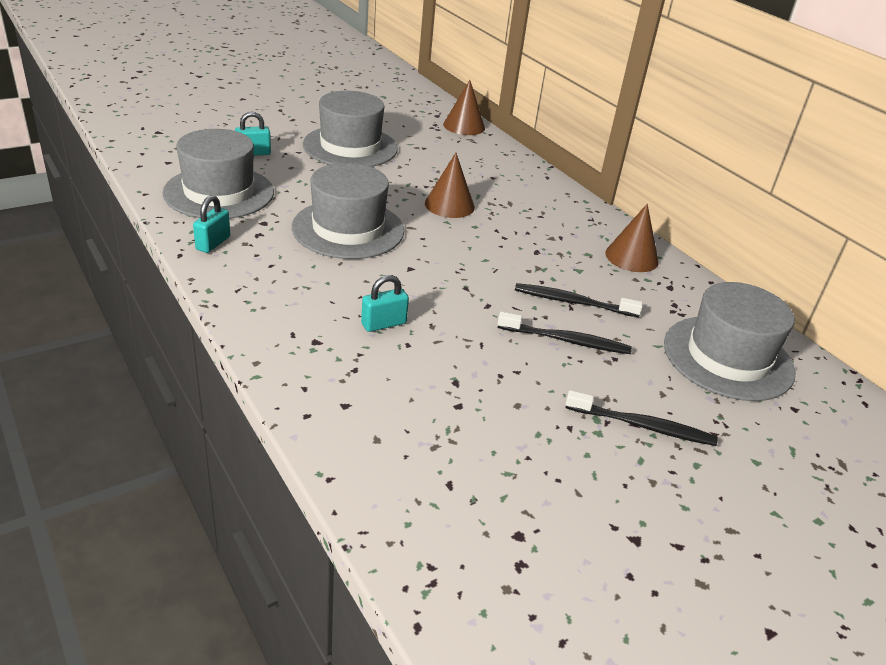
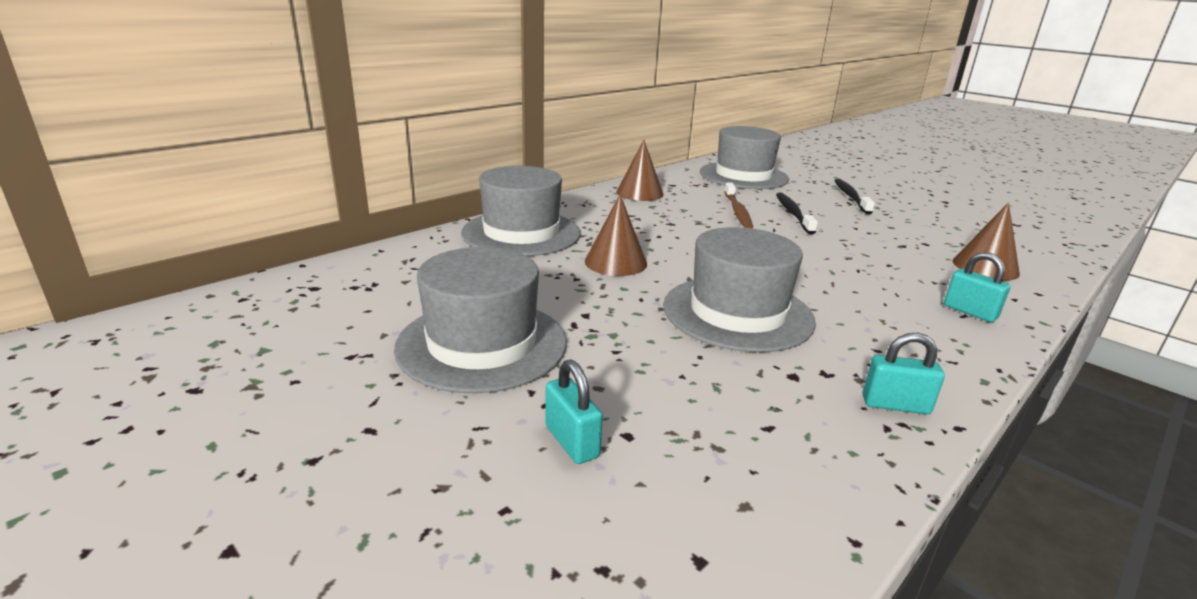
camera: 100 degrees left, 10 degrees down
(219, 192) = (755, 441): grey hat -> grey hat (521, 233)
(384, 324) = (879, 276): turquoise padlock -> turquoise padlock (970, 312)
(464, 126) = (357, 266): brown cone -> brown cone (985, 267)
(573, 302) = (737, 211): black toothbrush -> brown toothbrush

